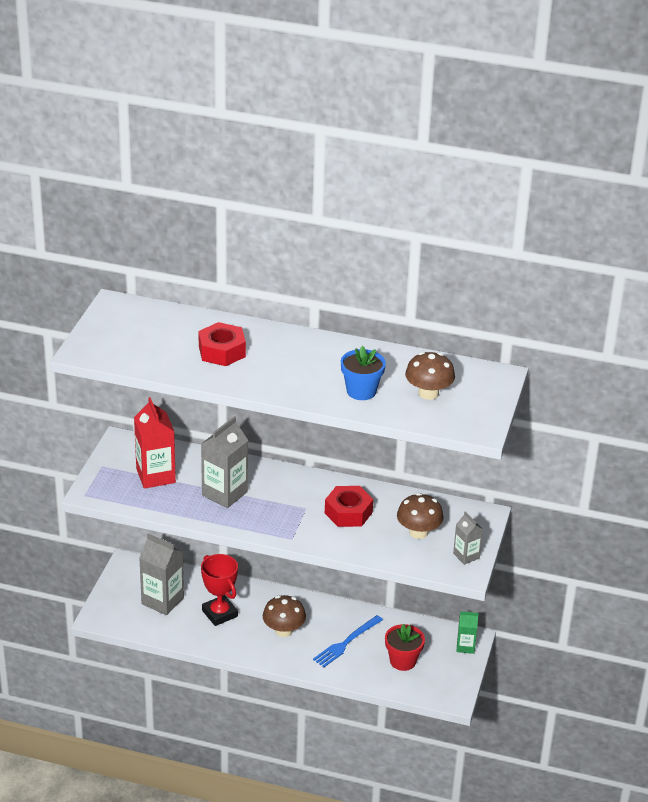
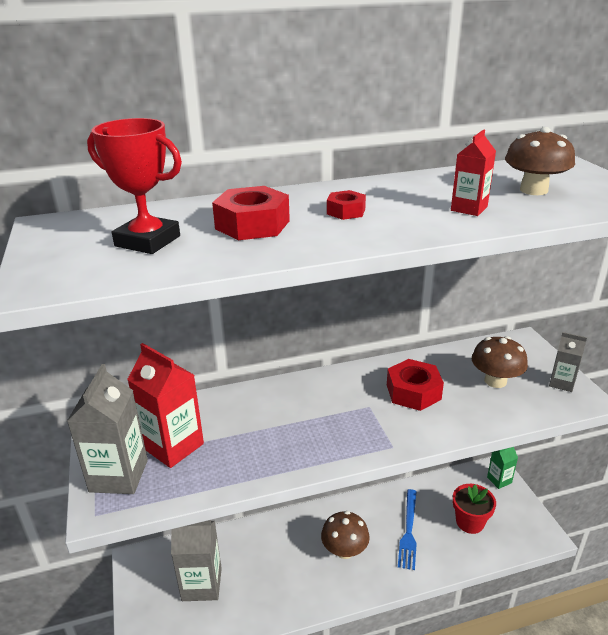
camera: 30 degrees left, 5 degrees down
(219, 613) = (270, 566): red trophy -> red trophy (147, 241)
(224, 493) = (271, 430): grey carton -> grey carton (119, 476)
(286, 362) = (346, 211): none -> red nut
(361, 391) = (469, 209): blue flower pot -> red carton

